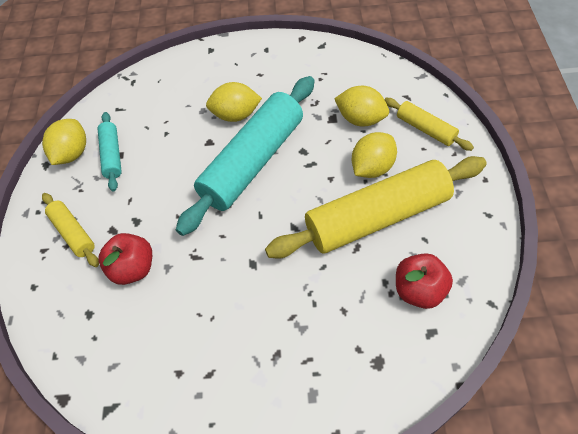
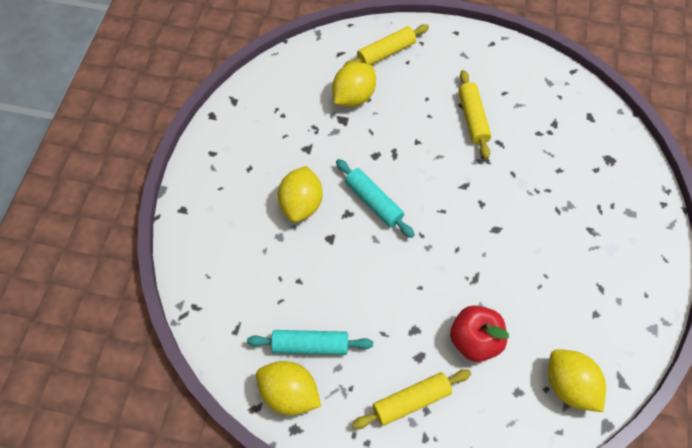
camera: 80 degrees left, 5 degrees up
(253, 162) = (373, 202): turquoise rolling pin -> turquoise rolling pin, size x0.48
(372, 167) = (416, 106): yellow lemon -> yellow lemon (569, 386)
(377, 217) = (473, 118): yellow rolling pin -> yellow rolling pin, size x0.48
(419, 290) = (552, 112): red apple -> none

